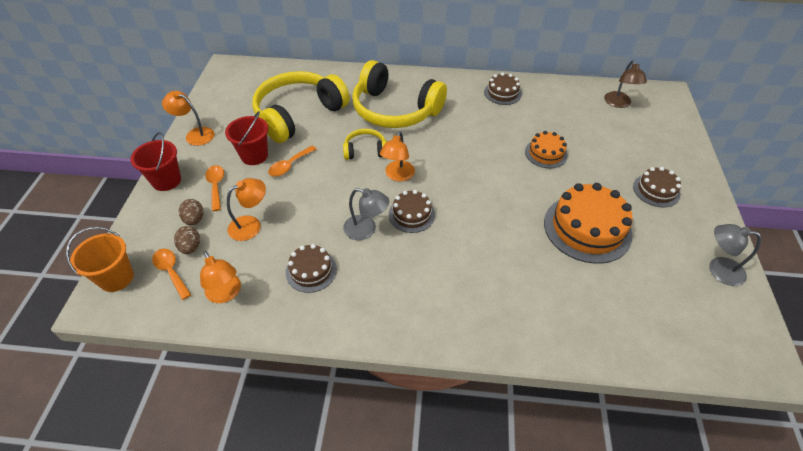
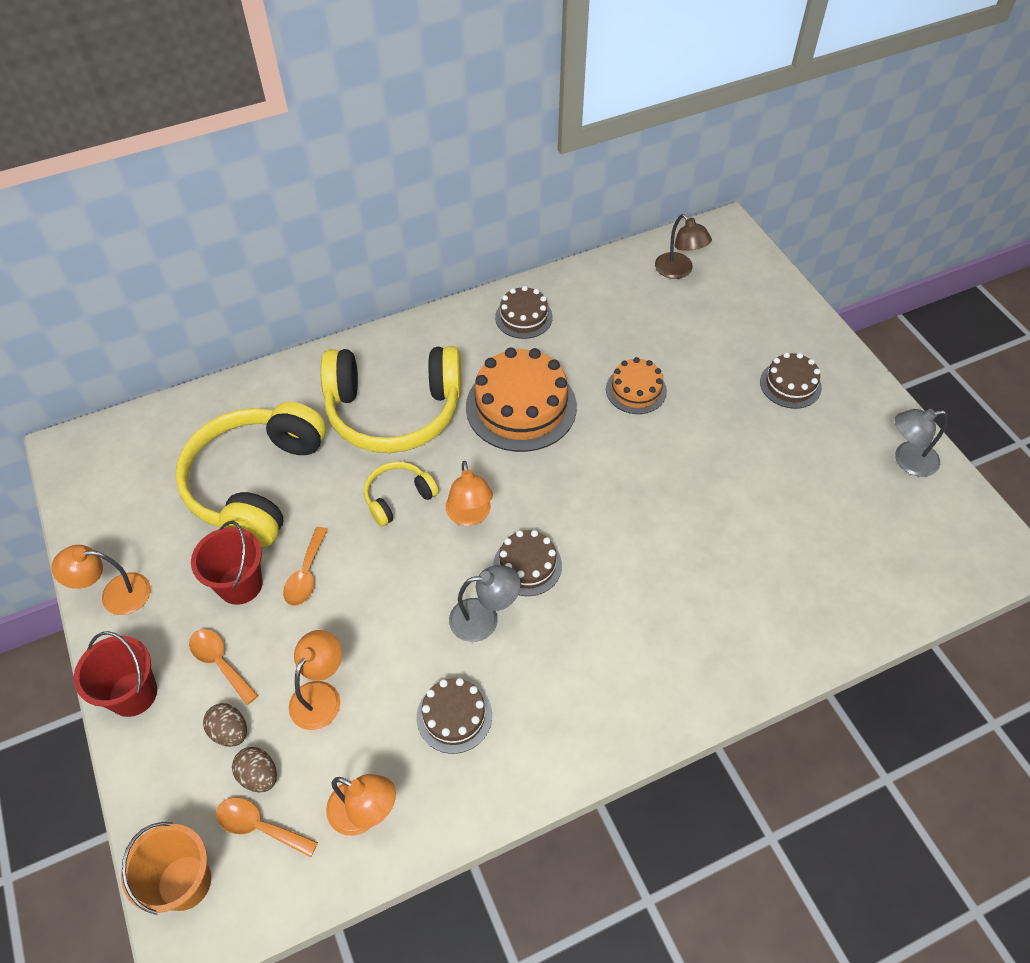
camera: 30 degrees left, 5 degrees up
(587, 228) = (745, 477): orange cake -> orange cake (521, 407)

